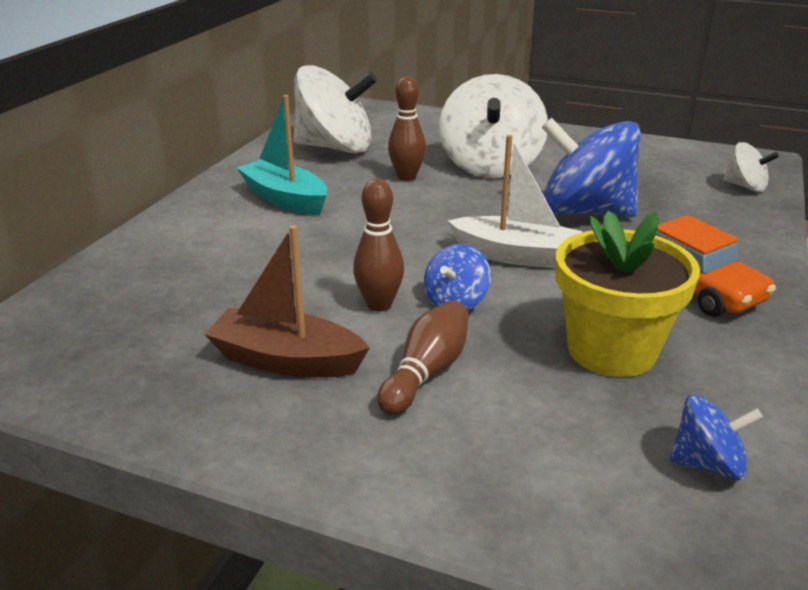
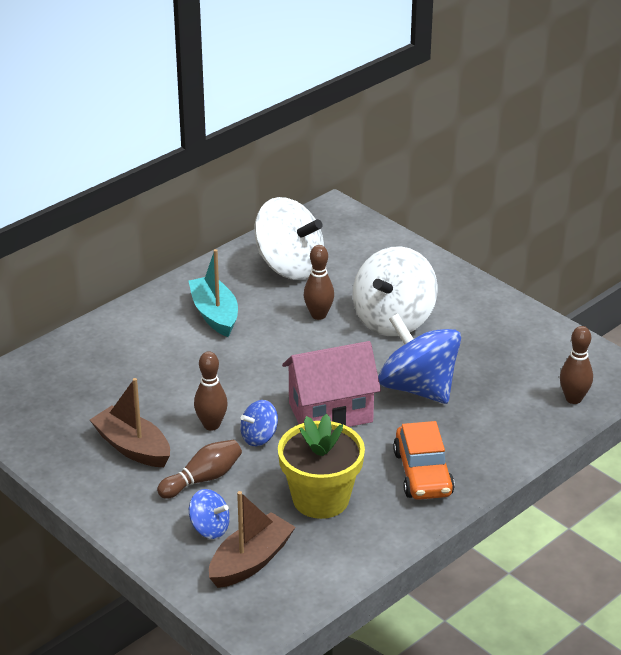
camera: 25 degrees right, 5 degrees up
(516, 255) = (330, 412): white boat -> pink house
(611, 468) = (251, 561): none -> brown boat
(707, 464) = (302, 576): blue spinning top -> blue spinning top (209, 528)
(745, 186) = (573, 399): white spinning top -> brown bowling pin

